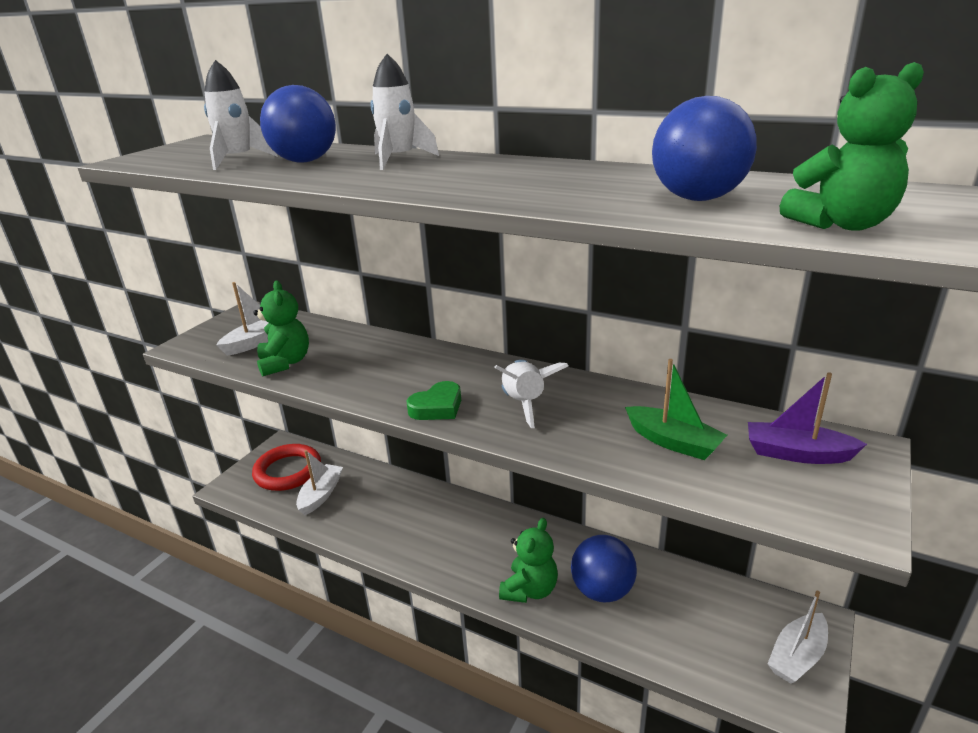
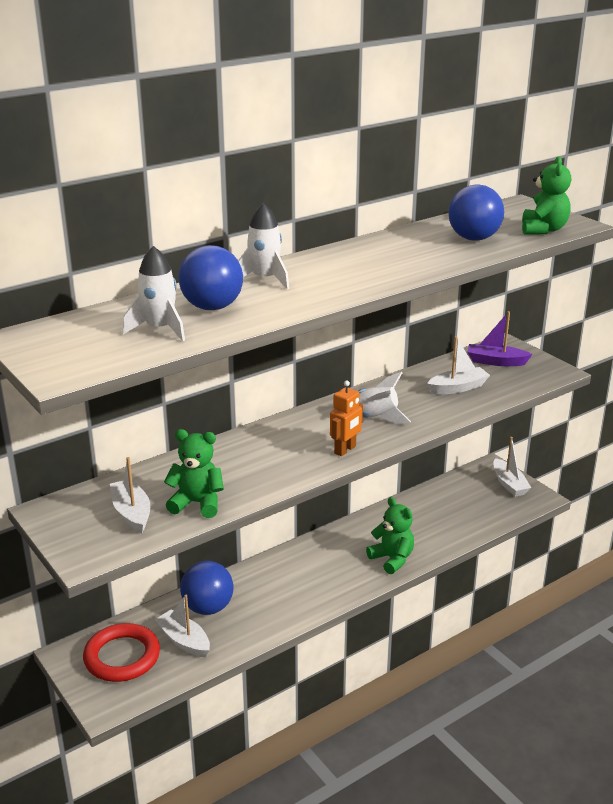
camera: 65 degrees left, 0 degrees up
(437, 407) = (345, 450): green heart -> orange robot
(602, 590) = (415, 529): blue ball -> blue ball (208, 607)
(673, 442) = (458, 388): green boat -> white boat
(797, 453) = (496, 361): purple boat -> purple boat turned 60 degrees clockwise

